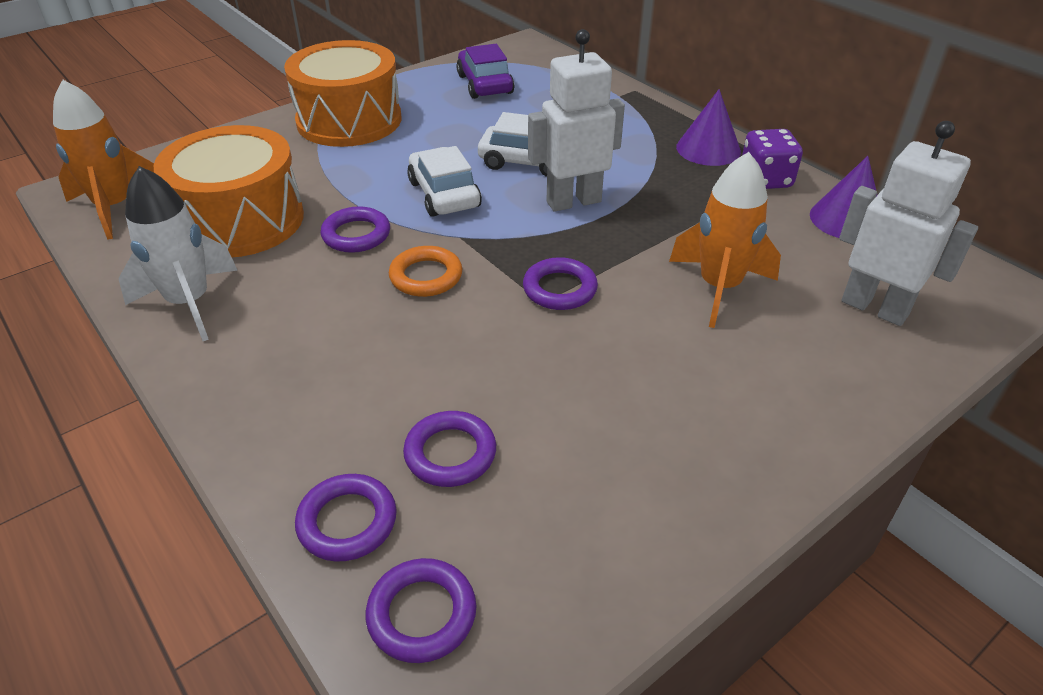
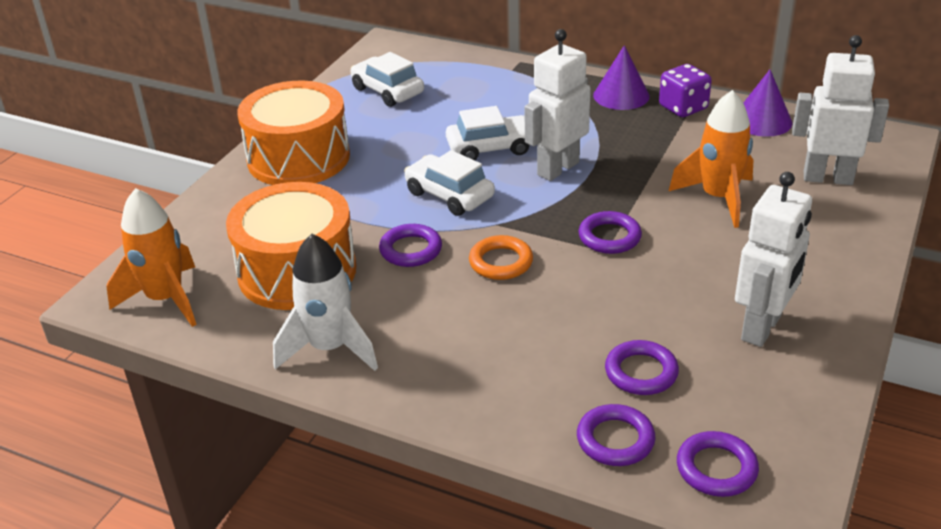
camera: 25 degrees left, 5 degrees down
(485, 84) = (388, 91): purple car -> white car
(636, 458) = (762, 328): none -> white robot

